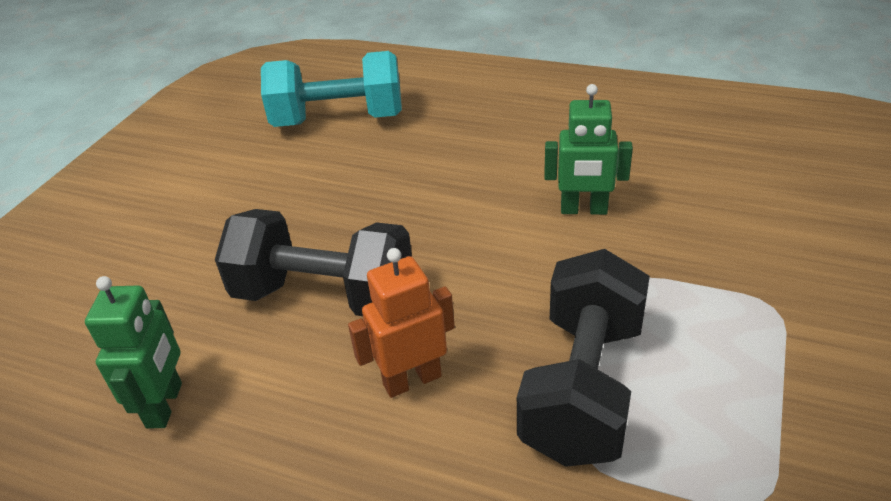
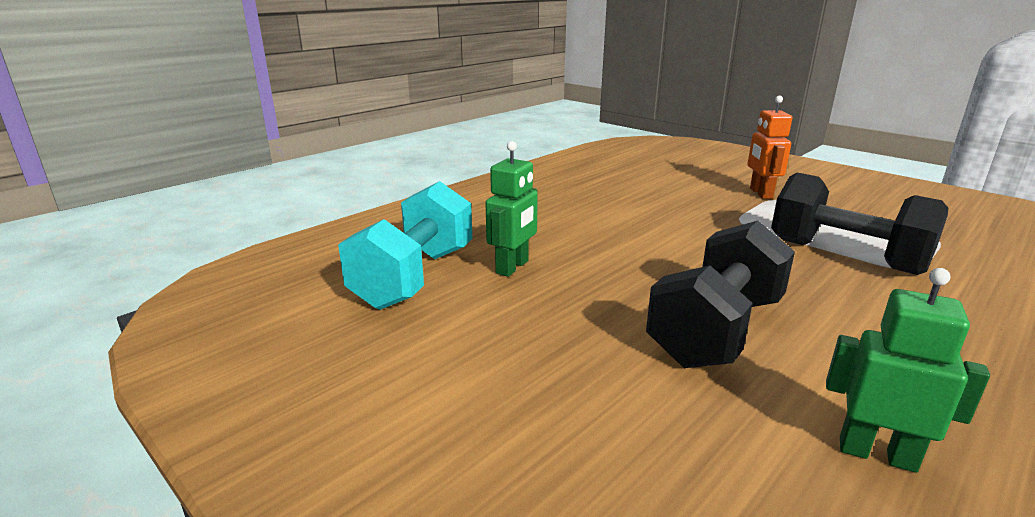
camera: 70 degrees left, 15 degrees down
(412, 380) = (837, 310): orange robot -> orange robot (760, 193)
(583, 210) = (655, 218): green robot -> green robot (512, 267)

